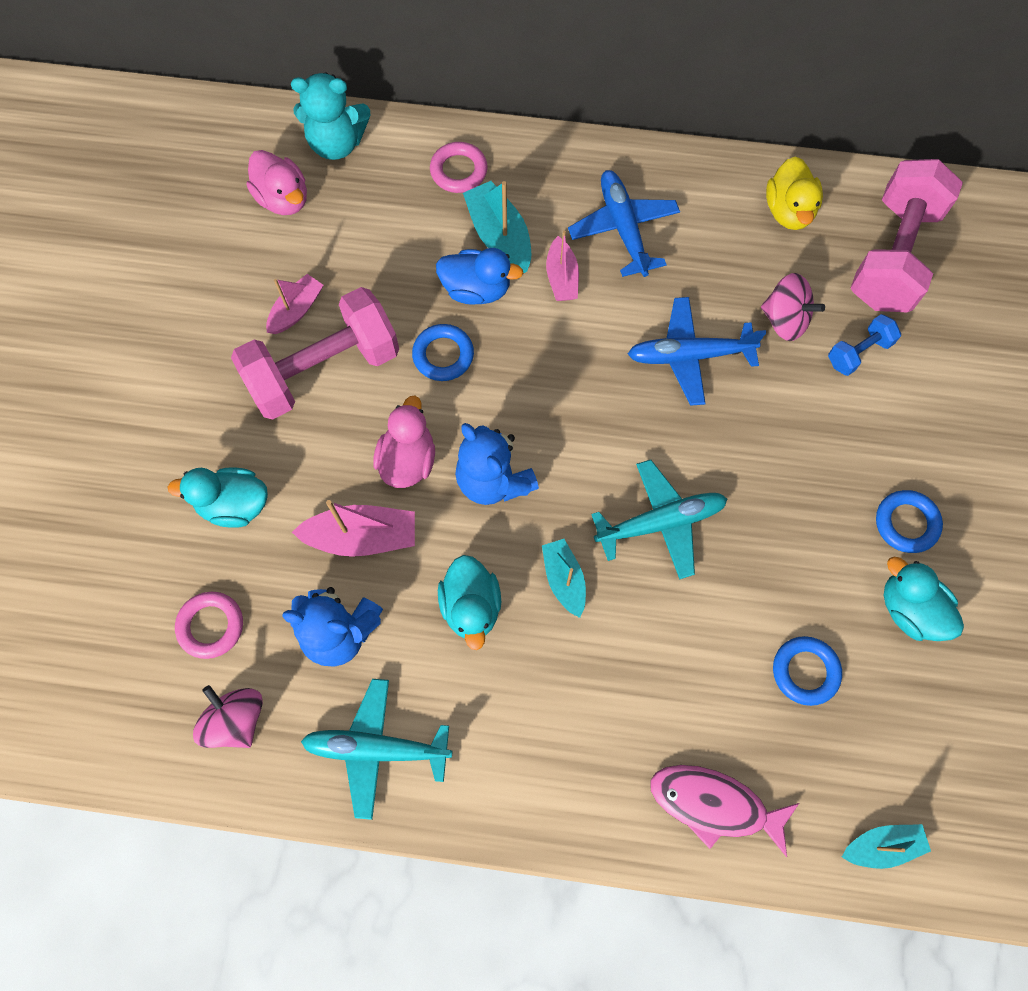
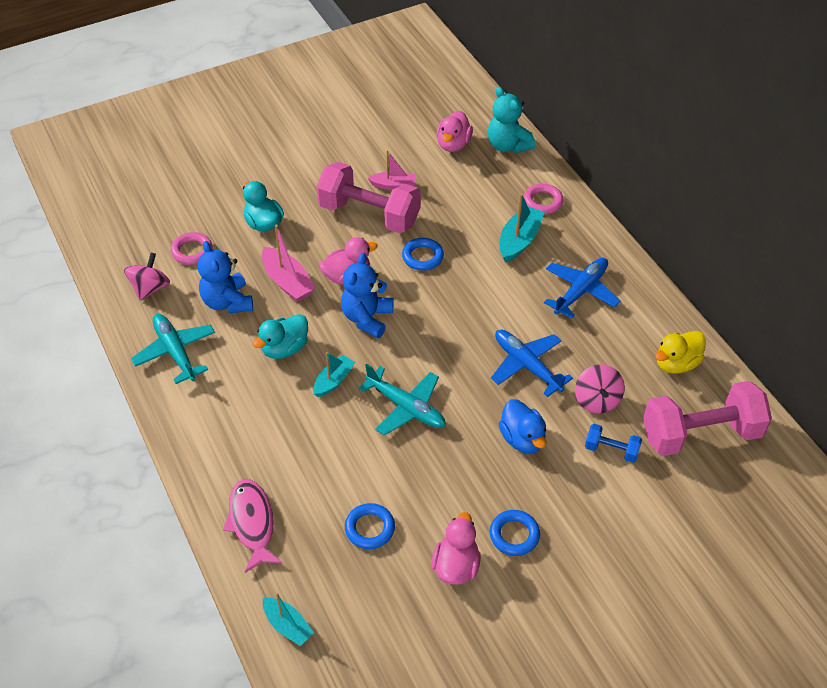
camera: 55 degrees right, 20 degrees down
(476, 289) = (476, 249): blue duck -> blue duck (522, 439)
(562, 277) = (520, 281): pink boat -> none
(909, 609) = (456, 566): turquoise duck -> pink duck

